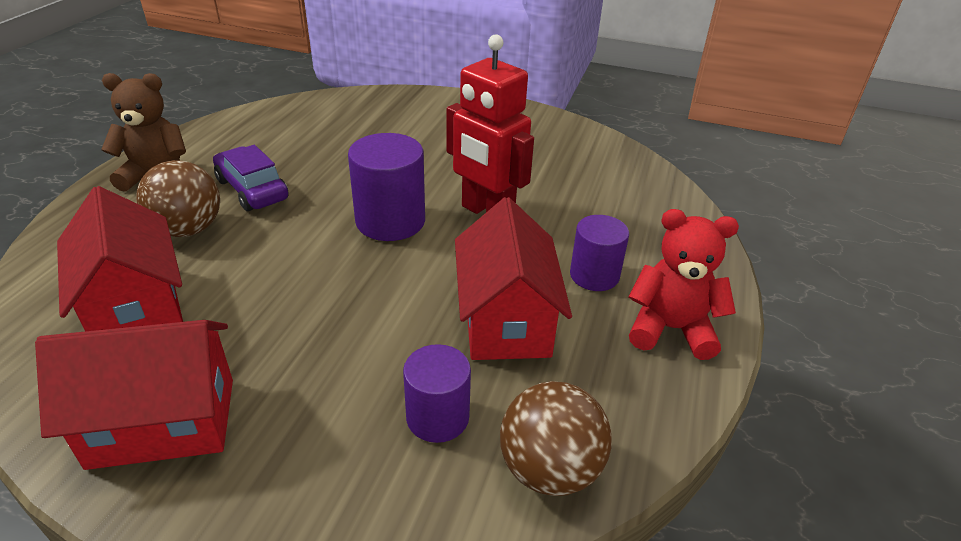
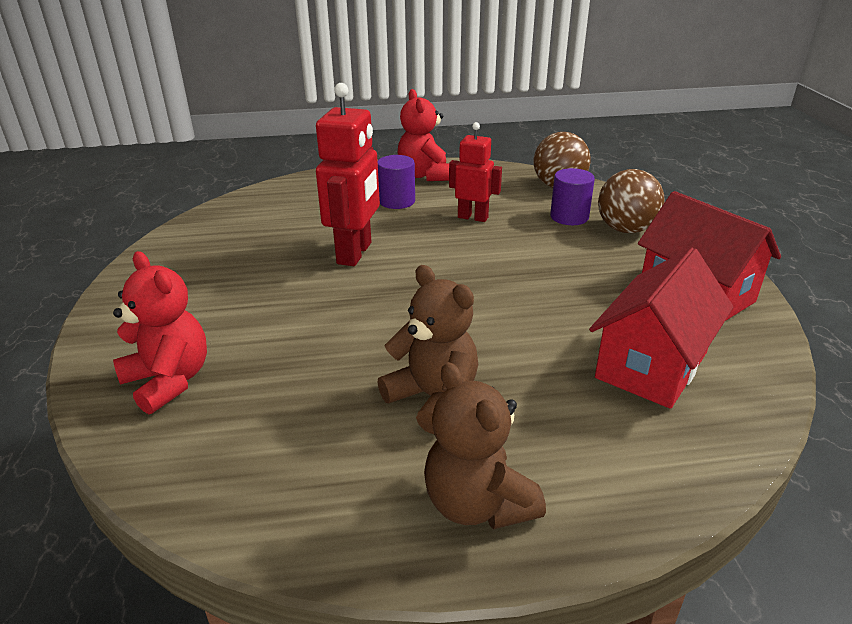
camera: 115 degrees left, 5 degrees down
(188, 229) = (538, 402): brown ball -> brown ball (625, 229)
(252, 190) = (433, 398): purple car -> brown teddy bear
(386, 112) = (169, 381): none -> red teddy bear
(390, 221) = (409, 292): purple cylinder -> none
(506, 320) = (473, 217): red house -> red robot

